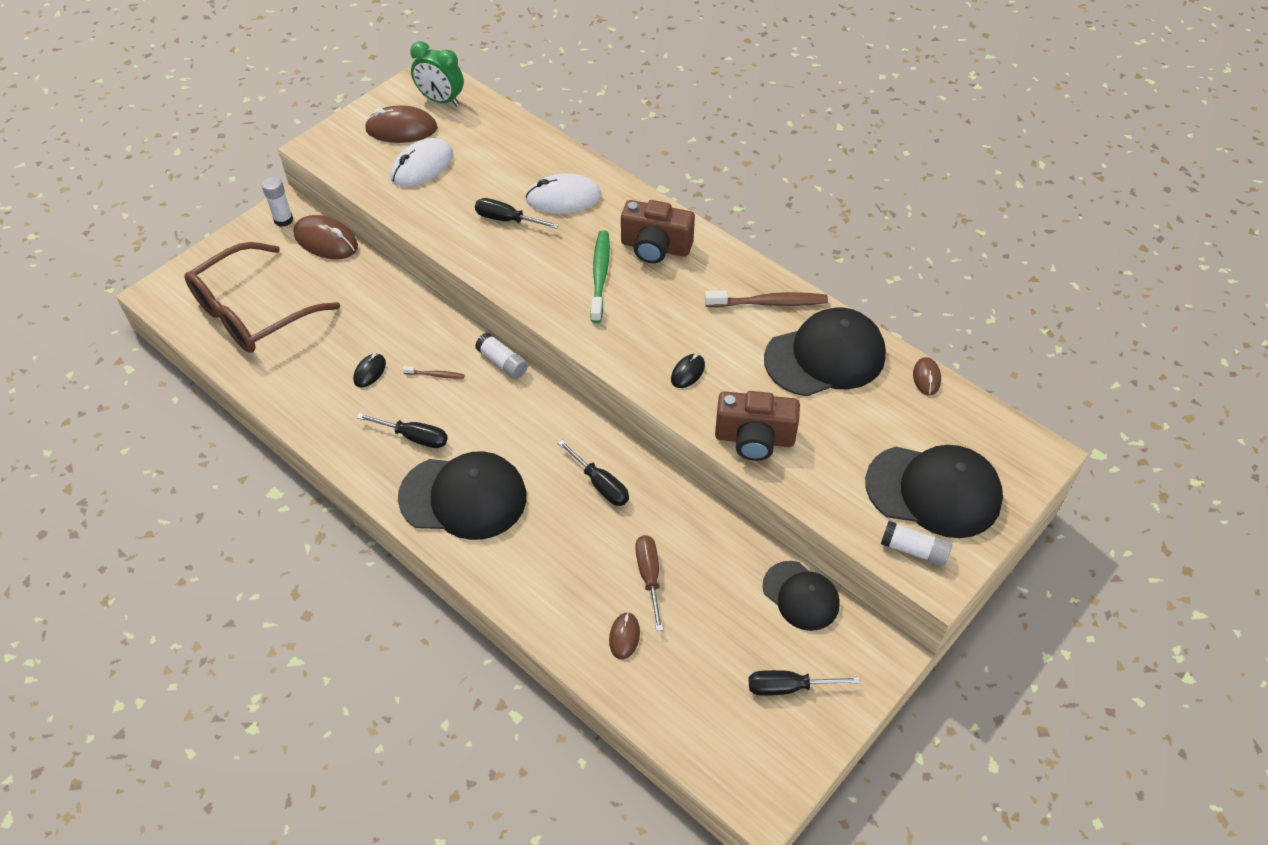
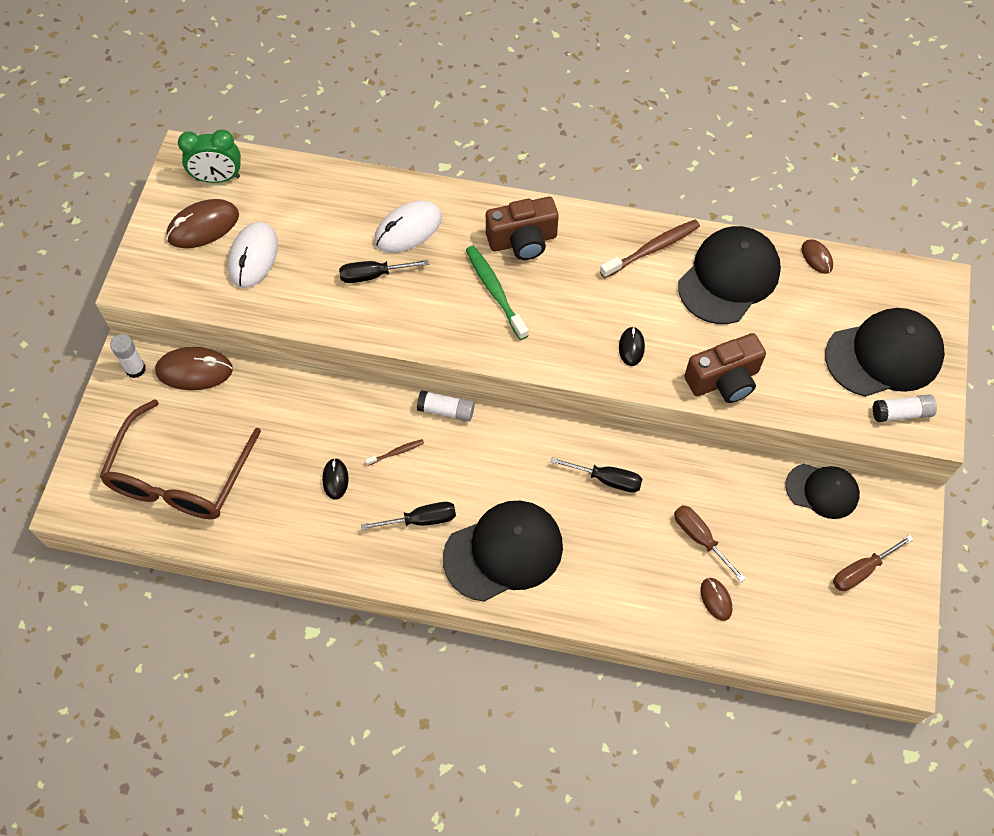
camera: 30 degrees left, 10 degrees up
(788, 687) = (862, 570): black screwdriver -> brown screwdriver

